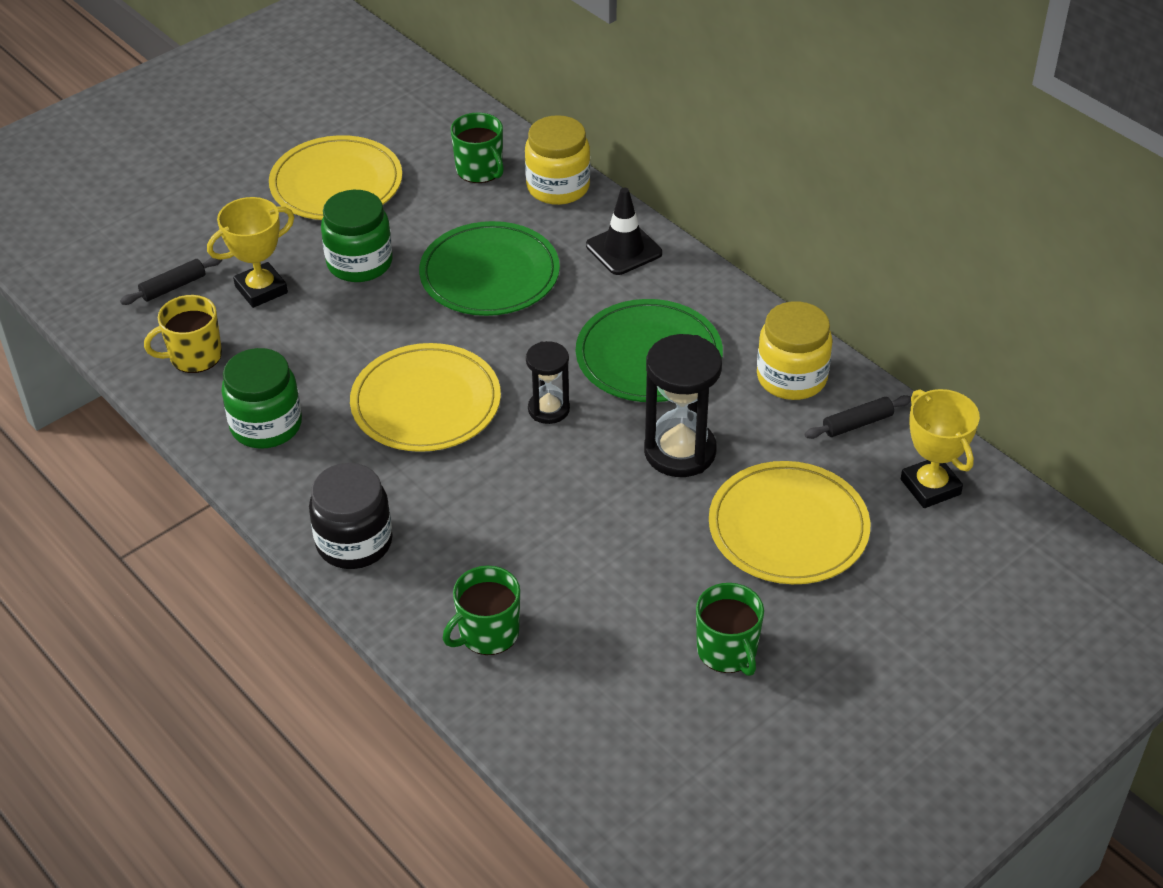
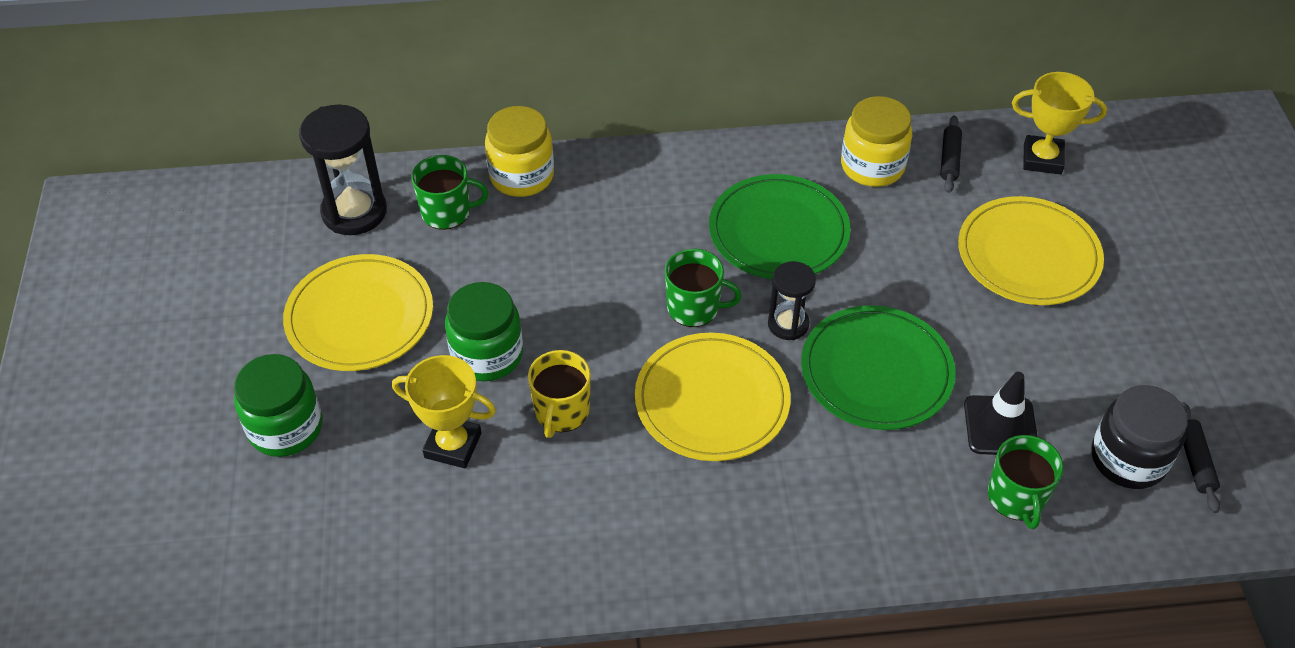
camera: 55 degrees left, 5 degrees up
(173, 287) = (381, 513): black rolling pin -> black rolling pin (1195, 462)
(194, 356) = (498, 543): yellow mug -> yellow mug (561, 412)
(261, 290) = (453, 445): yellow trophy -> yellow trophy turned 75 degrees counterclockwise
(266, 425) = (643, 531): green jar -> green jar (286, 428)
(354, 542) = (845, 538): black jar -> black jar (1128, 459)
(489, 274) = (588, 275): green plate -> green plate (876, 371)
(624, 249) = (639, 179): black traffic cone -> black traffic cone (1000, 426)
(680, 451) = (901, 271): black hourglass -> black hourglass (354, 212)
(727, 651) = (1131, 358): green mug -> green mug (694, 307)

